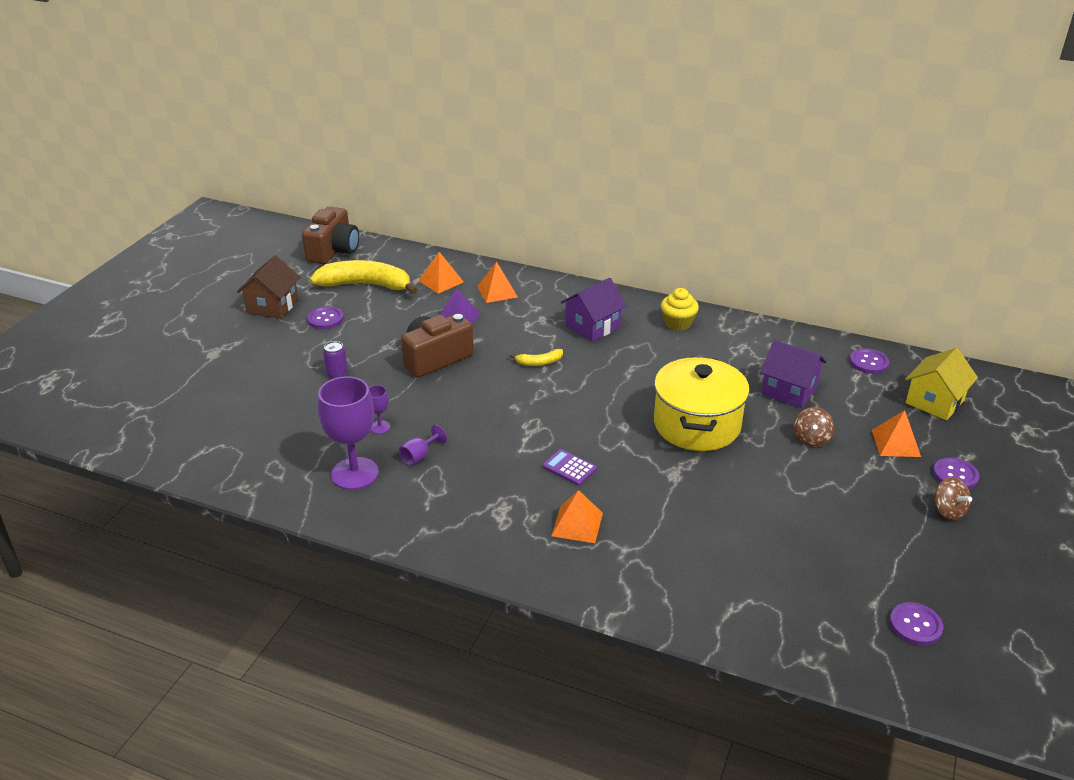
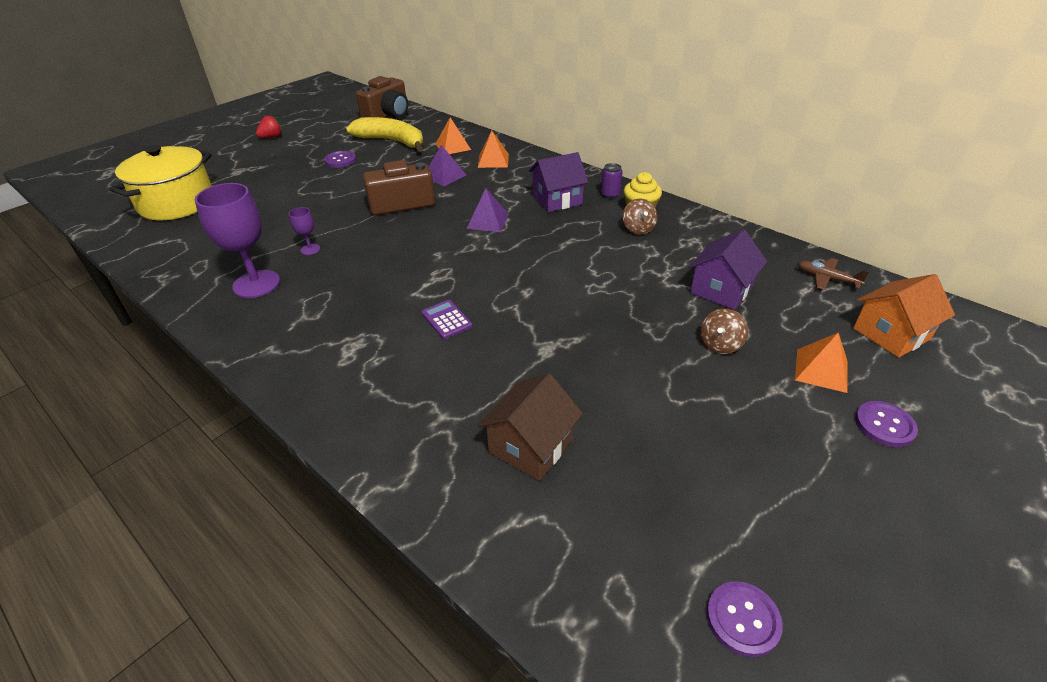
camera: 20 degrees right, 5 degrees up
(214, 302) = (271, 137): none -> red strawberry
(272, 306) = (310, 146): brown house -> brown house (530, 446)
(337, 373) = (314, 201): purple can -> purple can (610, 194)
(419, 456) = (322, 280): purple goblet -> none
(539, 362) = (488, 221): yellow banana -> purple pyramid
(577, 524) = (414, 377): orange pyramid -> none
(697, 425) = (601, 305): yellow pot -> yellow pot (177, 203)
(789, 390) = (721, 290): purple house -> purple house turned 75 degrees clockwise
(868, 362) = (826, 278): purple button -> brown plane
(934, 401) = (891, 334): yellow house -> orange house
(948, 511) = (857, 468): brown spinning top -> brown spinning top (638, 229)

